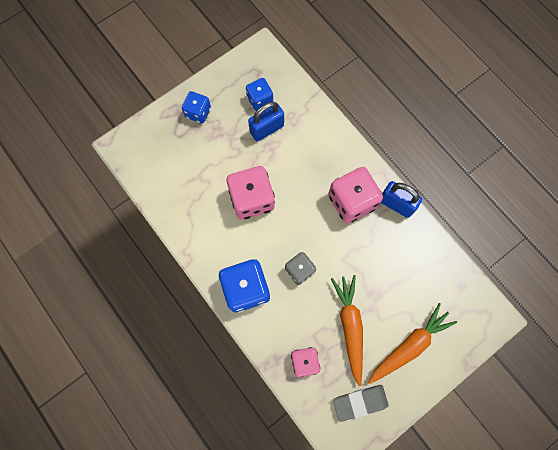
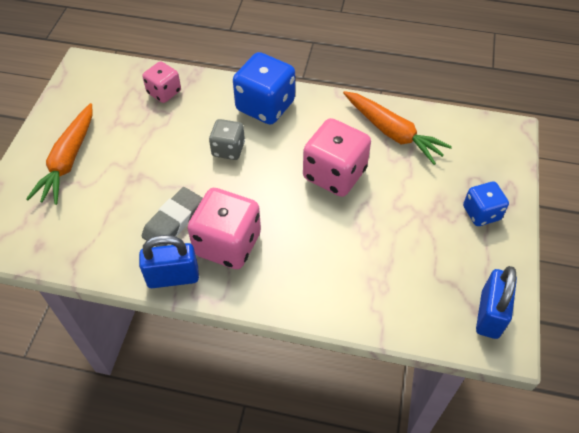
camera: 140 degrees right, 20 degrees down
(260, 100) = (436, 277): blue dice -> none
(266, 129) = (393, 251): blue padlock -> blue padlock (489, 314)
(350, 326) = (141, 139): orange carrot -> orange carrot (392, 133)
(360, 402) = (90, 96): grey eraser -> grey eraser (173, 221)

